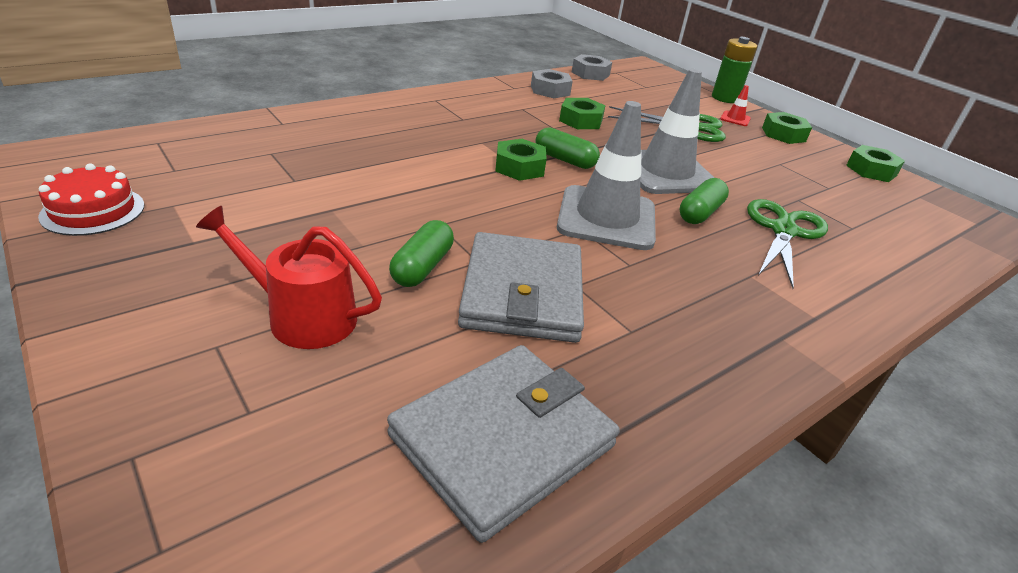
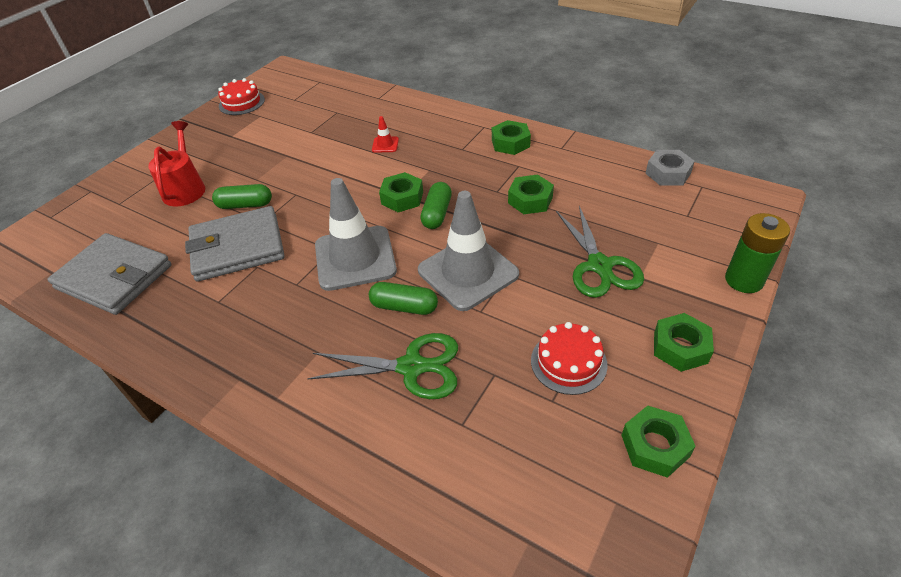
camera: 75 degrees right, 10 degrees up
(481, 100) = (510, 143): none -> green nut
(550, 90) = (582, 165): grey nut -> none
(735, 119) = (678, 298): red traffic cone -> red traffic cone (385, 145)
(790, 170) = (568, 362): none -> red cake

